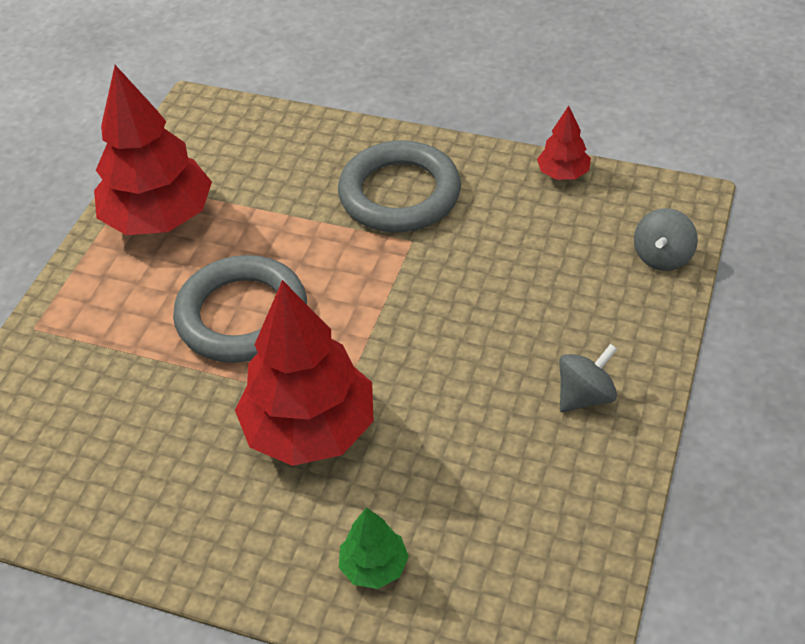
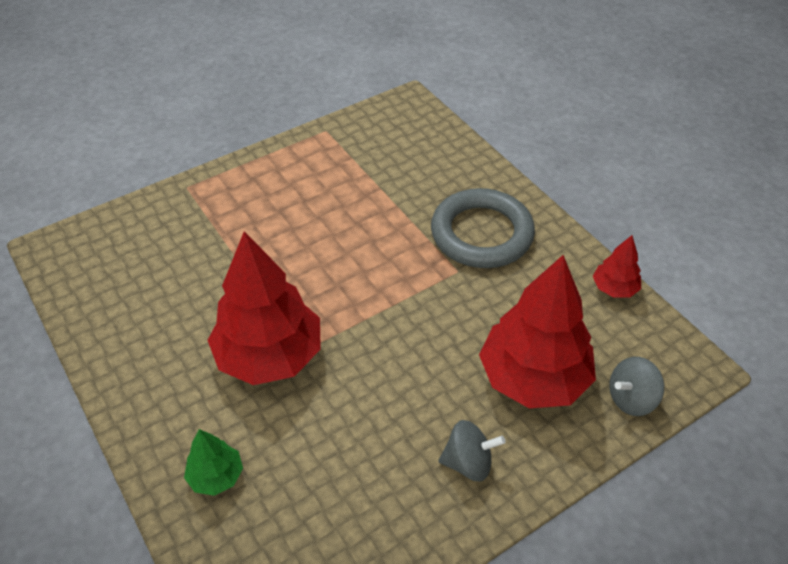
camera: 35 degrees right, 0 degrees up
(159, 218) = (318, 161): red tree -> red tree (533, 378)
(242, 315) = (304, 253): grey ring -> none

